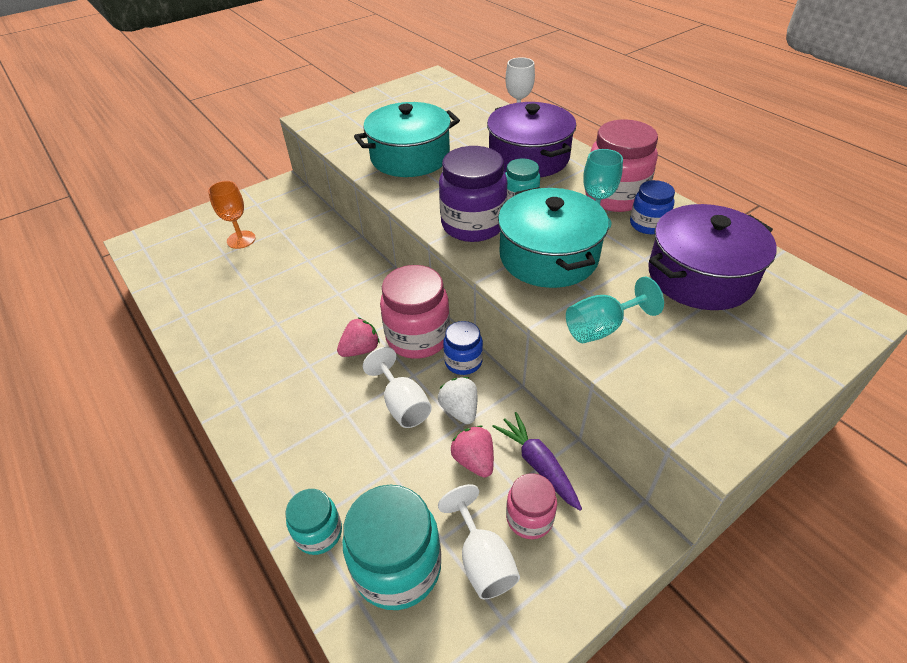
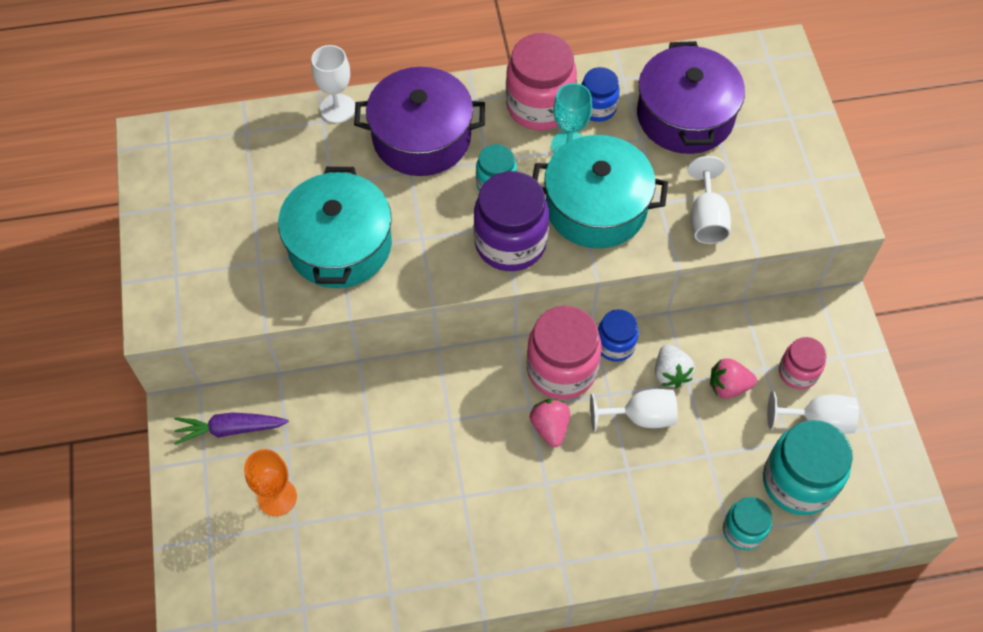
camera: 65 degrees left, 15 degrees up
(460, 410) = (670, 373): white strawberry -> white strawberry turned 105 degrees counterclockwise
(538, 464) = (754, 342): purple carrot -> purple carrot (230, 429)
(602, 328) = (706, 218): turquoise goblet -> white goblet

